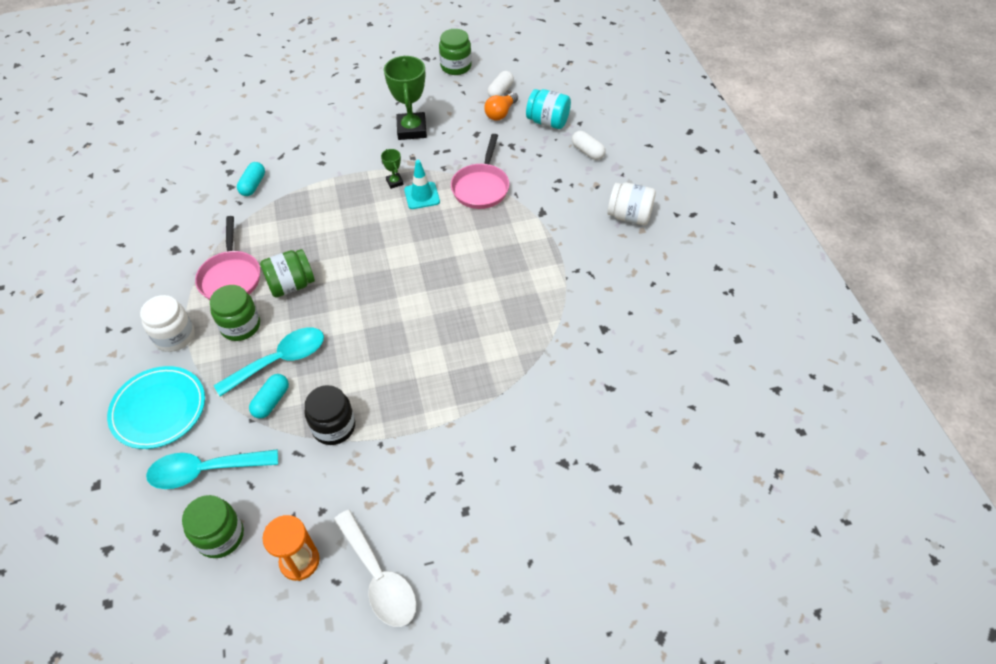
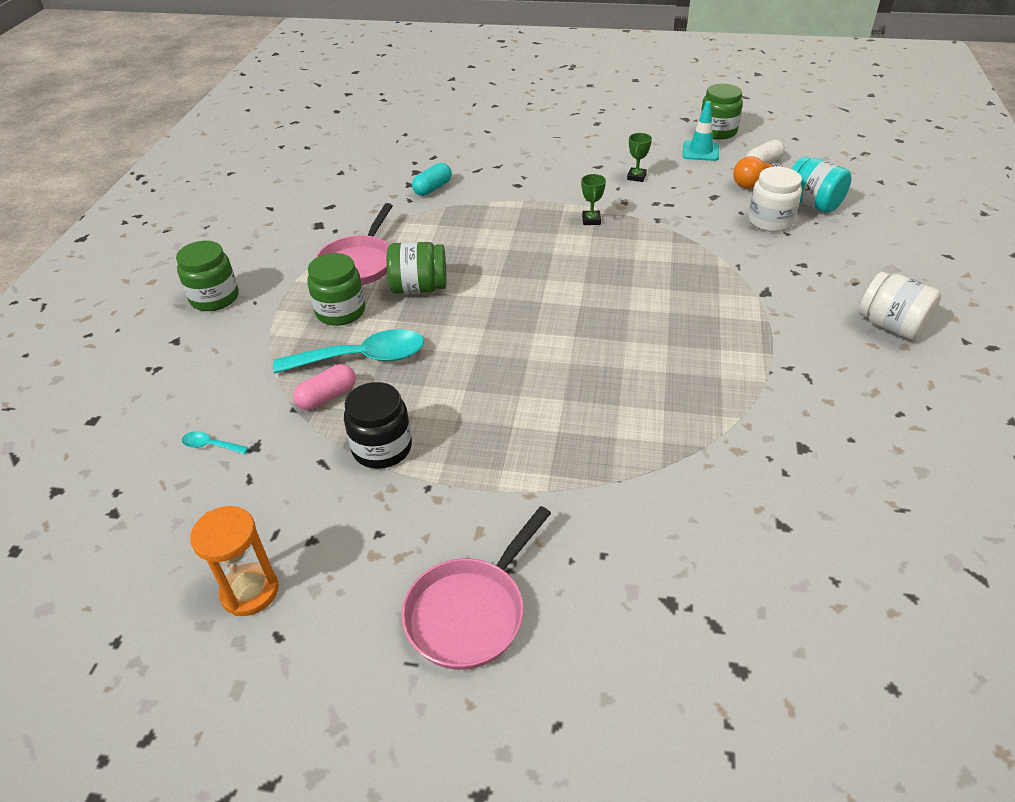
camera: 25 degrees right, 10 degrees down
(159, 409) = (204, 366): turquoise plate -> none
(174, 336) = (267, 302): white jar -> white jar (770, 221)
(205, 470) = (210, 445): turquoise spoon -> turquoise spoon, size x0.42
(220, 536) = (180, 524): green jar -> green jar (214, 298)
(271, 401) = (327, 397): turquoise capsule -> pink capsule
(379, 577) = (334, 654): white spoon -> none
(411, 129) = (636, 177): green trophy -> green trophy, size x0.46
(422, 196) = (617, 240): turquoise traffic cone -> turquoise traffic cone (700, 151)
(481, 187) = (696, 248): pink pan -> pink pan (470, 612)
(587, 151) = (855, 244): white capsule -> none

